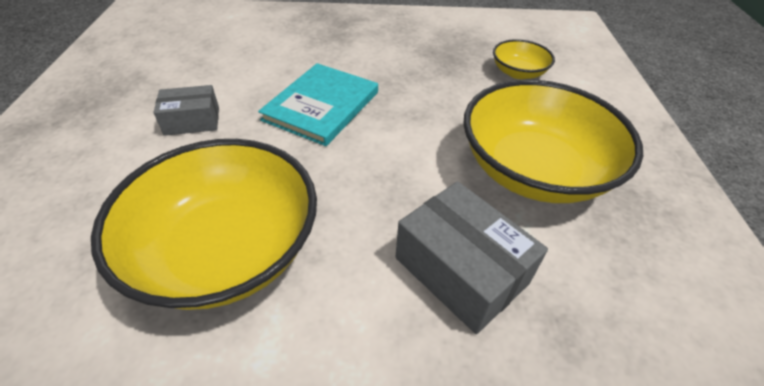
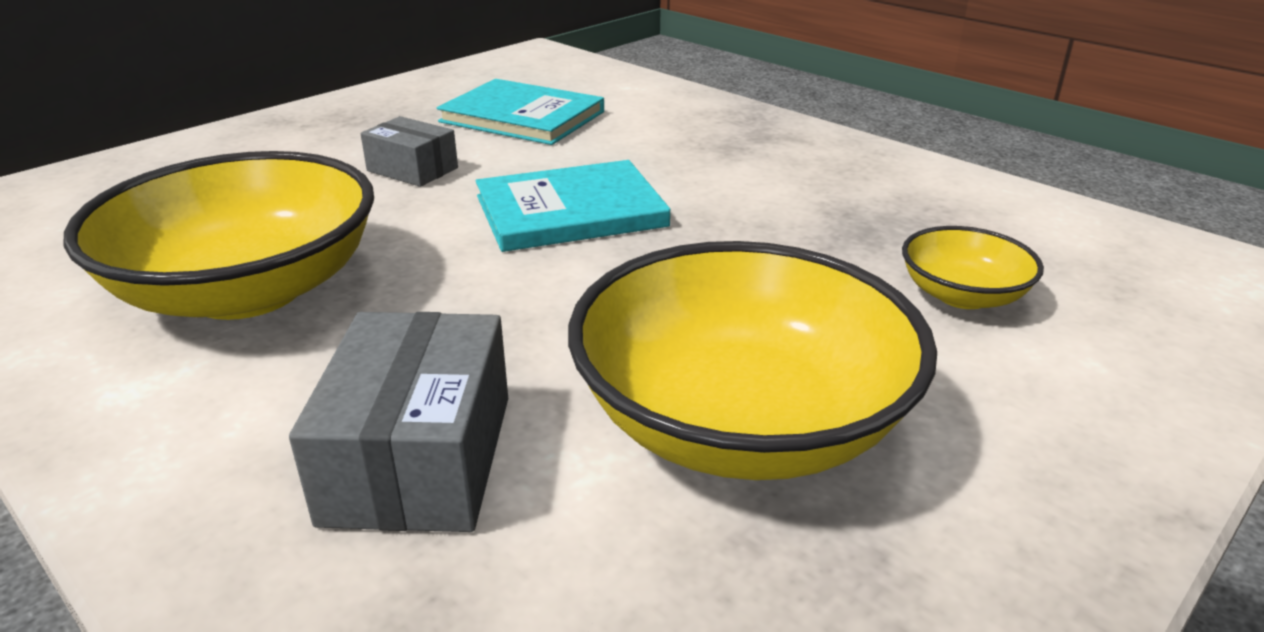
camera: 45 degrees right, 15 degrees down
(202, 58) = (522, 117): none -> turquoise book

